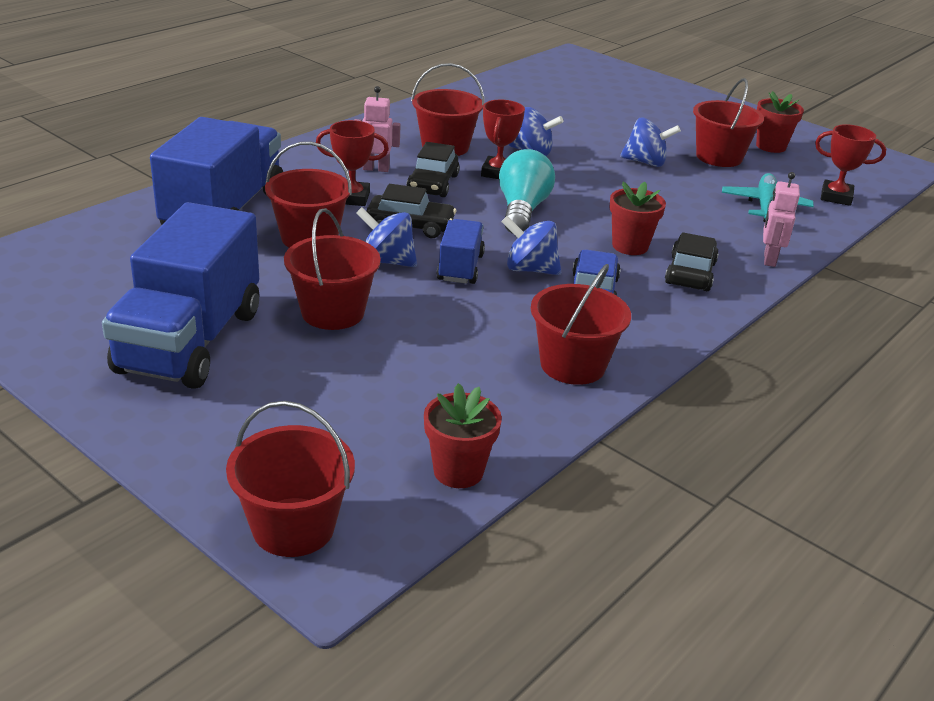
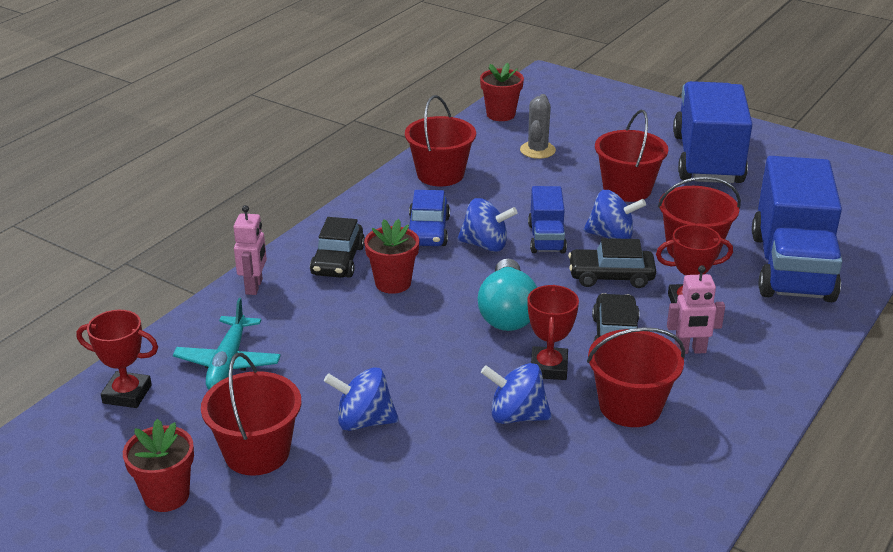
camera: 175 degrees right, 0 degrees up
(293, 527) = (575, 87): red bucket -> none
(424, 388) = (537, 150): none -> grey cactus

